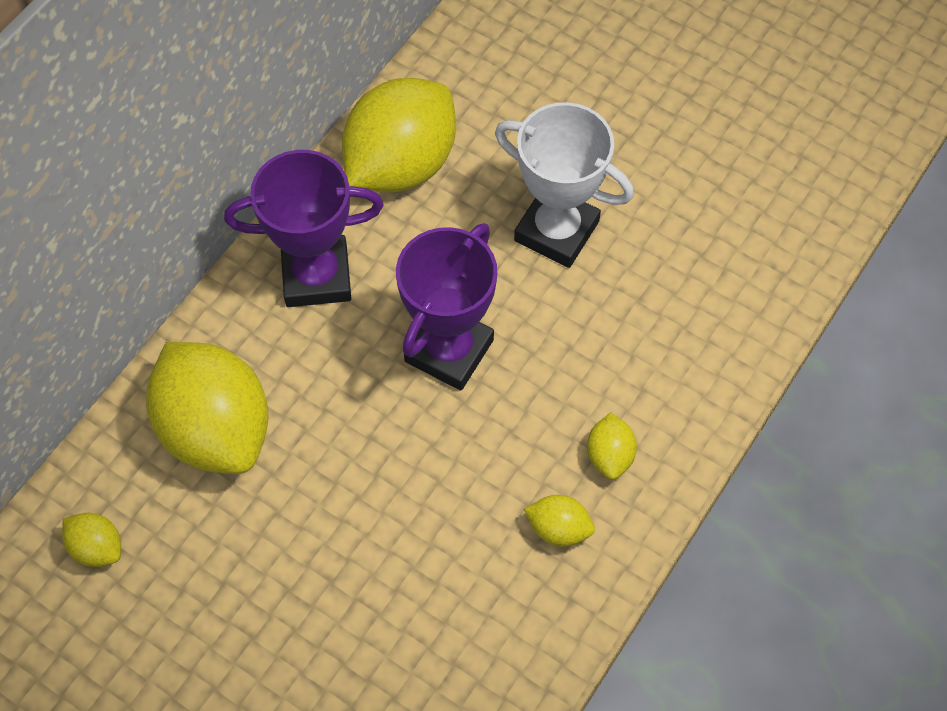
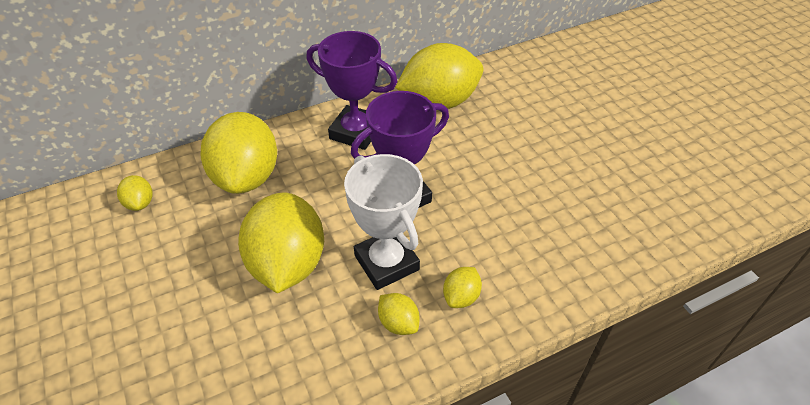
camera: 30 degrees right, 15 degrees down
(371, 526) = (287, 264): none -> yellow lemon
(556, 231) = (507, 165): white trophy -> white trophy (386, 263)

